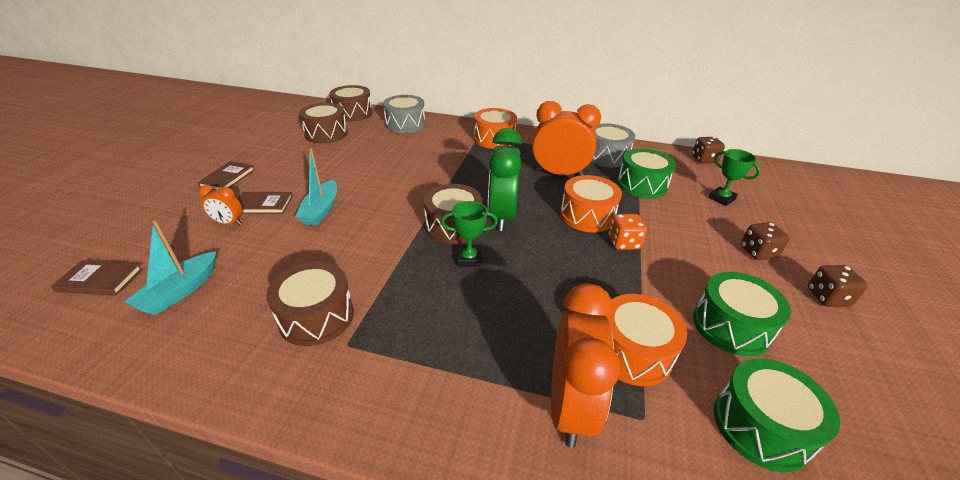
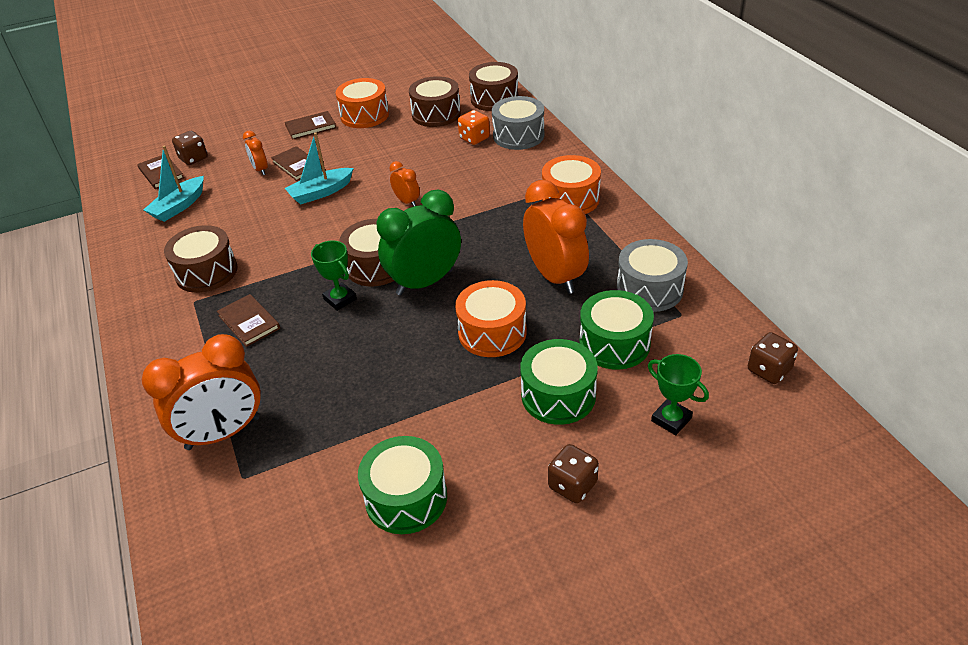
camera: 55 degrees right, 5 degrees up
(180, 291) = (179, 206): turquoise boat -> turquoise boat turned 45 degrees counterclockwise
(401, 184) = (407, 202): none -> orange clock
(430, 320) = (249, 322): none -> brown book
(623, 243) = (470, 377): orange dice -> orange dice (474, 138)
(632, 352) = (310, 444): orange drum -> orange drum (364, 115)
(721, 198) = (671, 419): green trophy -> green trophy turned 60 degrees counterclockwise
(761, 426) = (288, 551): green drum -> green drum (558, 395)
(827, 297) = (538, 566): brown dice -> brown dice (193, 158)

